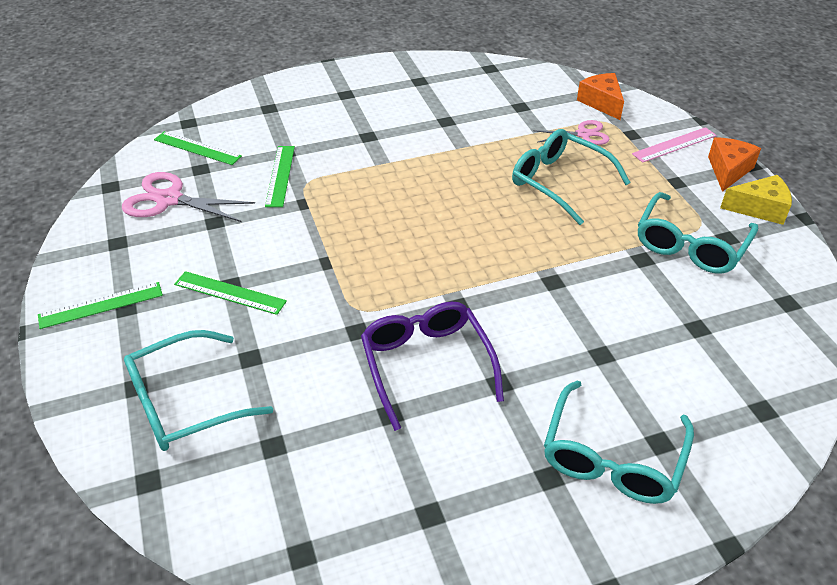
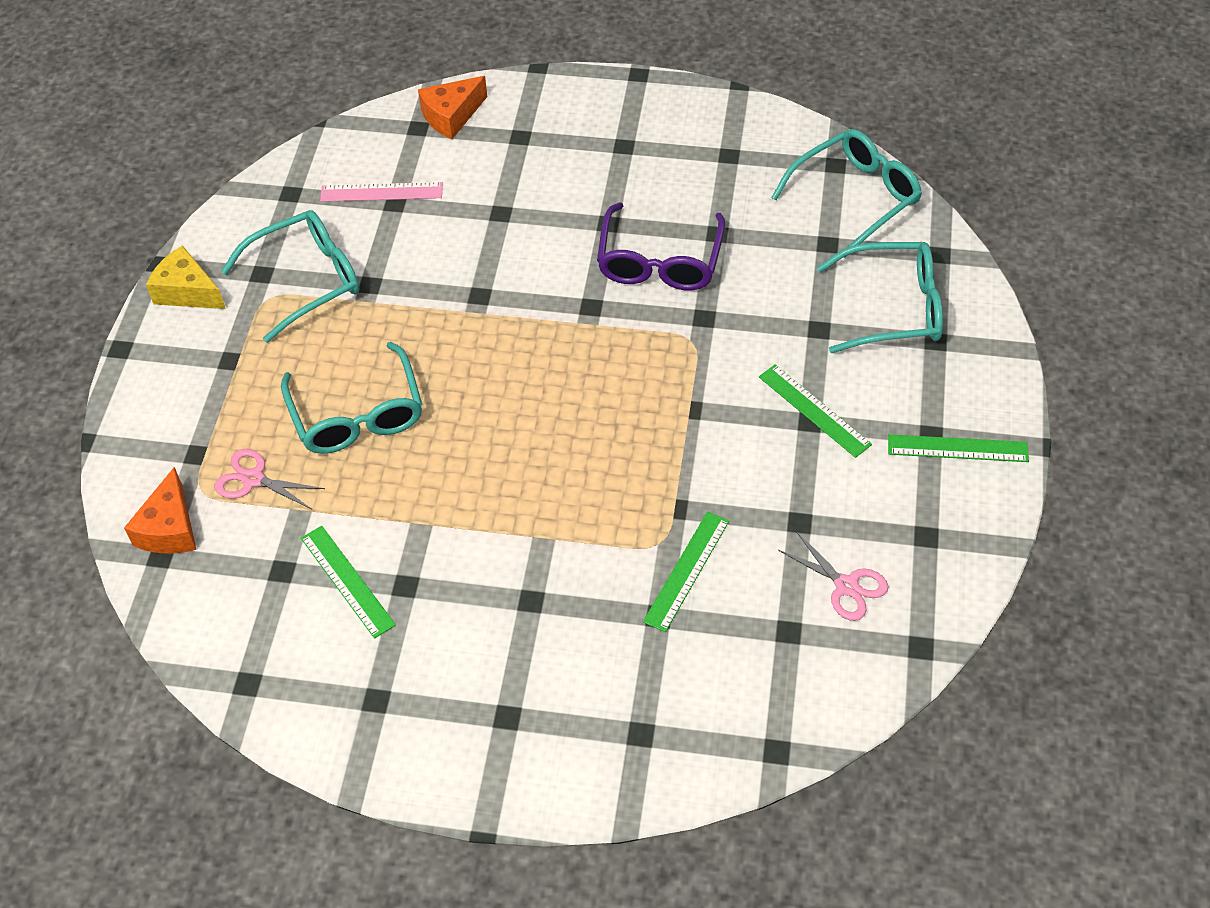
camera: 150 degrees left, 10 degrees up
(169, 199) = (846, 586): pink scissors -> pink scissors, size x0.64
(197, 148) = (780, 680): green ruler -> green ruler (347, 581)
(612, 456) = (565, 141): turquoise glasses -> turquoise glasses (855, 198)
(674, 145) = (166, 414): pink ruler -> pink ruler (381, 192)
(728, 170) = (154, 351): orange cheese -> orange cheese (451, 116)

